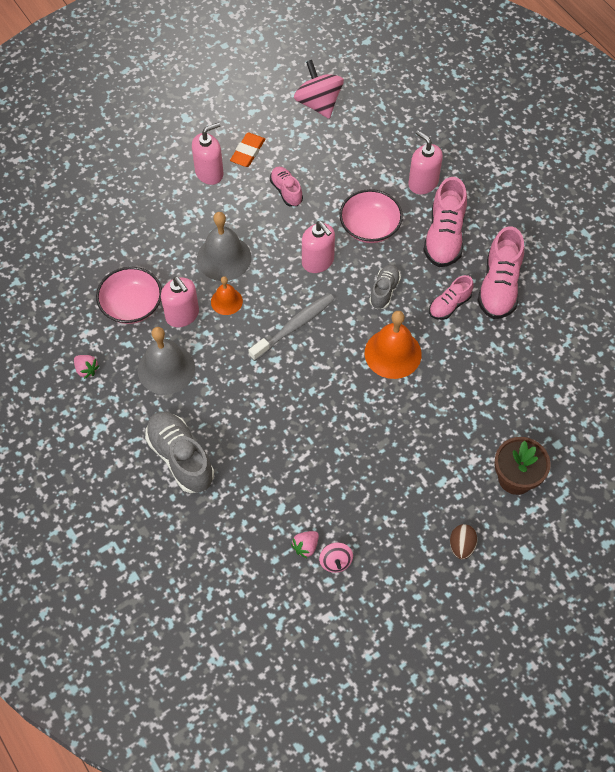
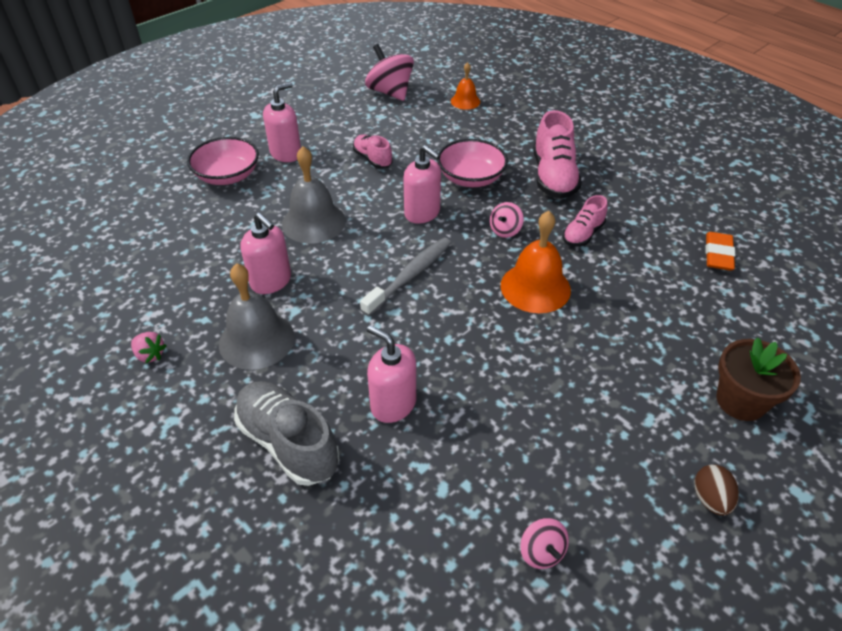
camera: 10 degrees left, 15 degrees down
(132, 305) = (207, 279): pink bowl -> pink bowl (227, 176)
(226, 301) = (323, 261): orange bell -> orange bell (465, 101)
(248, 152) = (325, 133): orange eraser -> orange eraser (718, 254)
(306, 546) = (492, 537): pink strawberry -> none
(384, 291) = (505, 230): grey shoe -> pink spinning top
(423, 183) = (514, 138): pink soap dispenser -> pink soap dispenser (393, 404)
(499, 286) = (630, 212): pink shoe -> none

